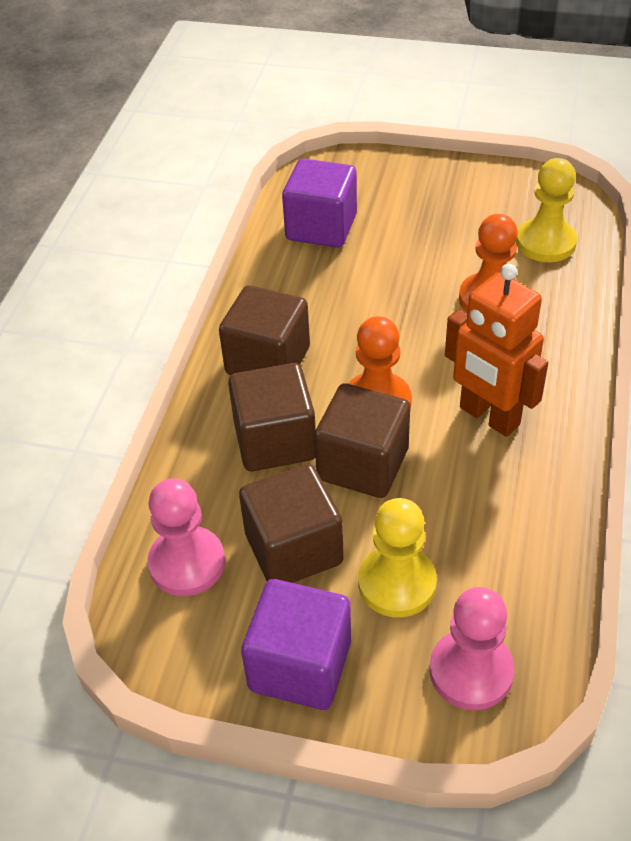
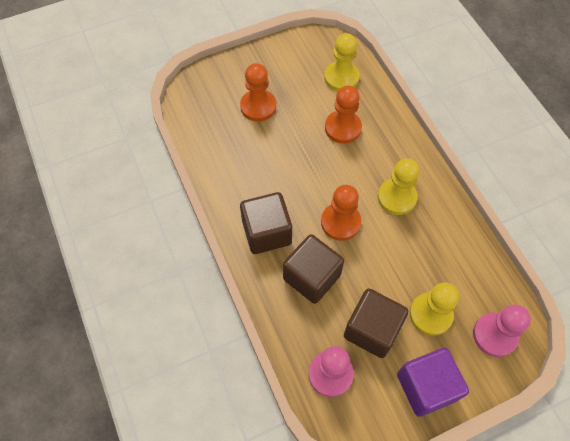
camera: 40 degrees left, 15 degrees up
(321, 227) = (221, 131): purple cube -> none
(363, 464) = (363, 262): brown cube -> none
(396, 223) = (258, 106): none -> orange pawn
(488, 417) = (397, 197): orange robot -> yellow pawn

